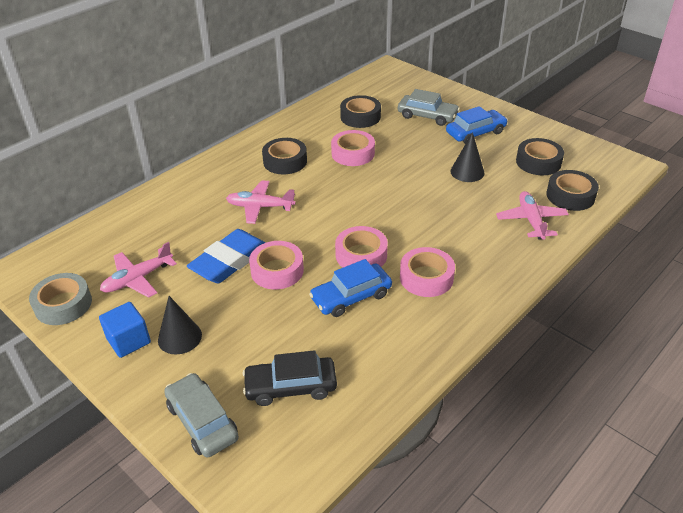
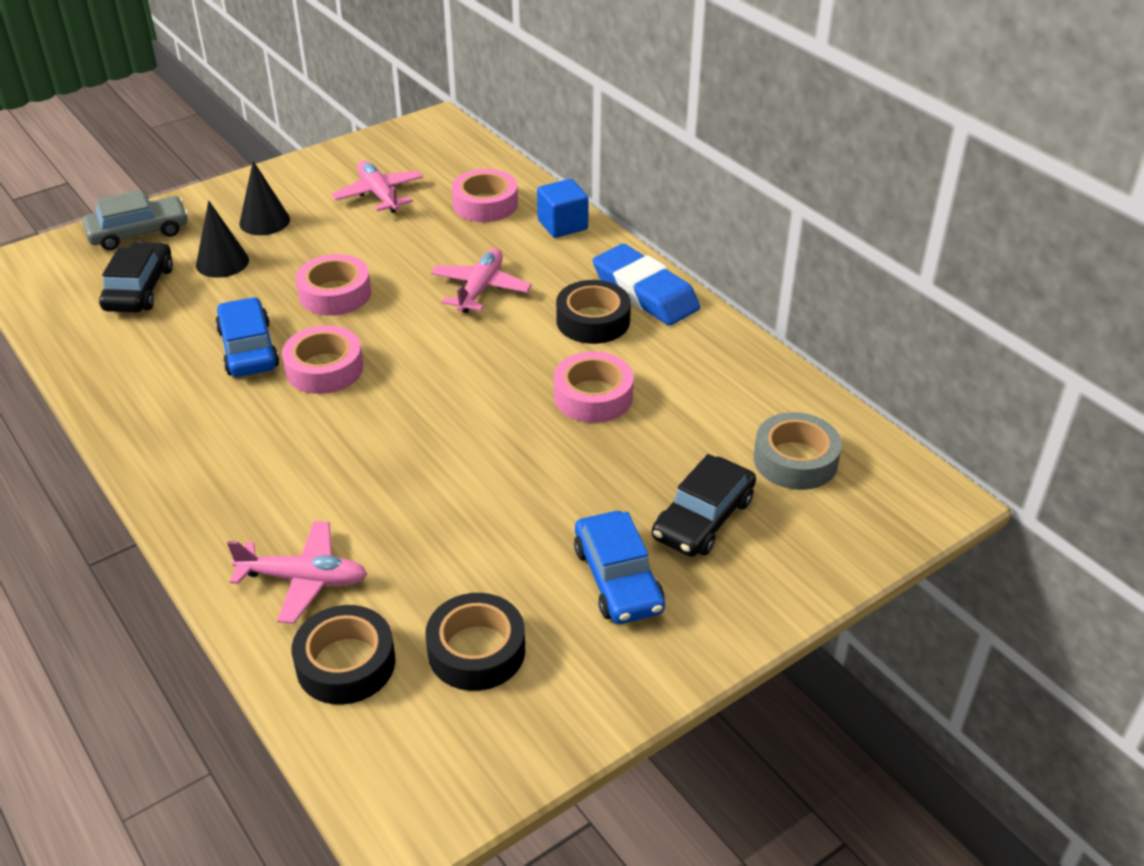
camera: 100 degrees right, 0 degrees up
(63, 304) = (363, 152): grey tape -> grey tape (795, 460)
(129, 341) = (281, 191): blue cube -> blue cube (562, 225)
(229, 261) = (375, 258): blue eraser -> blue eraser (645, 292)
(360, 117) = (719, 423): black tape -> none
(426, 278) = (241, 423): pink tape -> pink tape (485, 204)
(427, 116) = (703, 518): grey car -> black car
(467, 172) = (483, 531): black cone -> black cone (222, 262)

